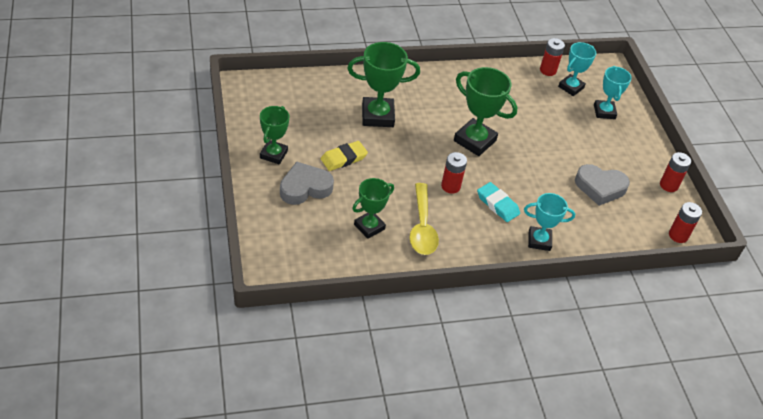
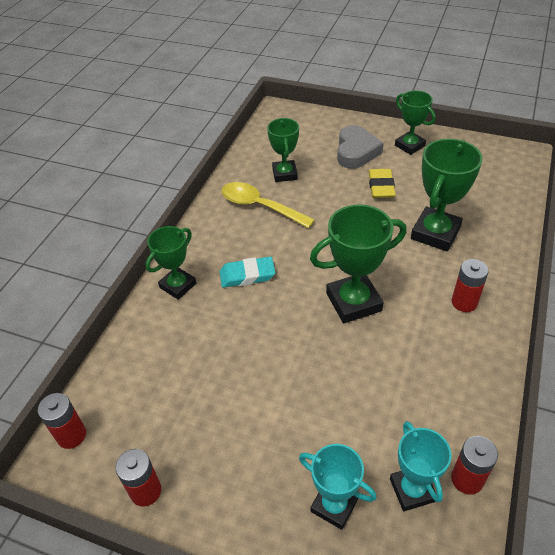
camera: 130 degrees right, 0 degrees up
(450, 186) = (297, 248): red battery -> red battery (464, 302)
(539, 241) = (178, 285): turquoise trophy -> green trophy
(600, 187) = (202, 394): grey heart -> none

